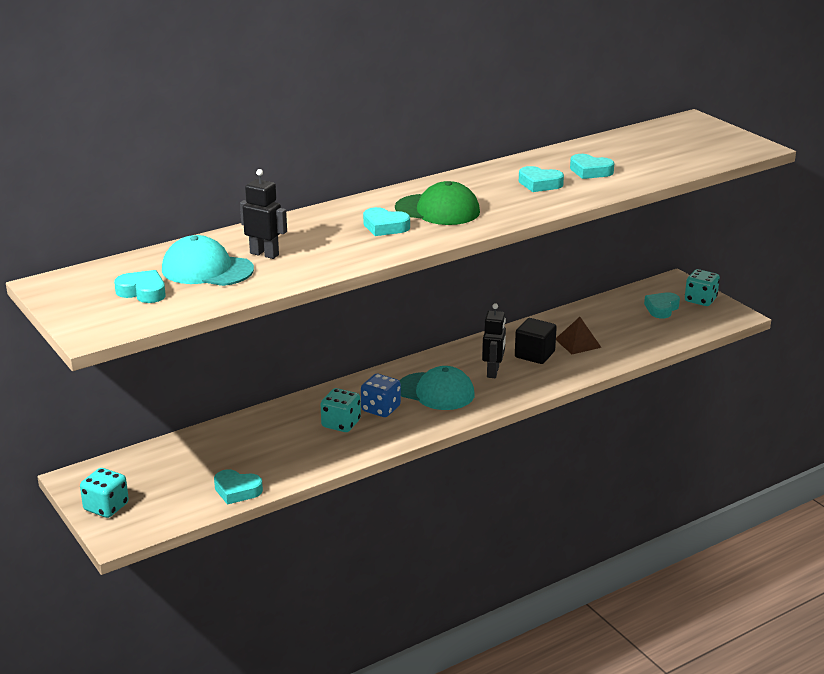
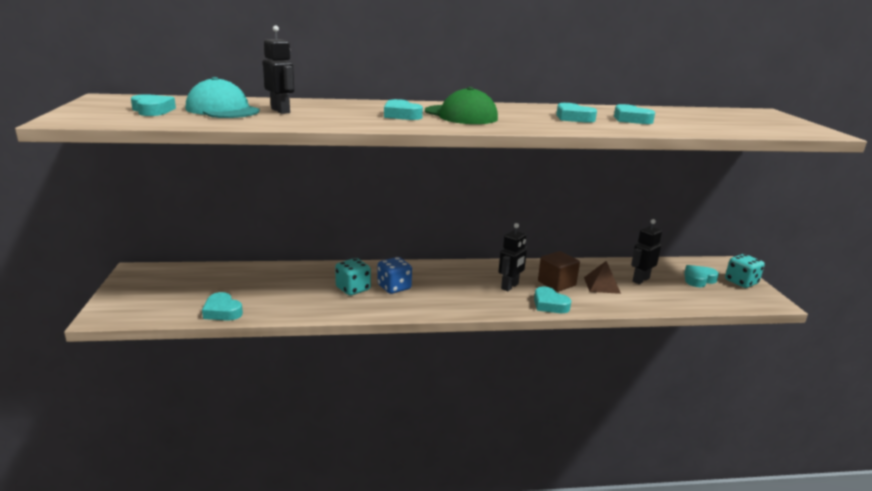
camera: 25 degrees right, 5 degrees down
(106, 507) = (126, 294): turquoise dice -> none
(436, 391) = (449, 287): turquoise cap -> none
(534, 354) = (556, 283): black cube -> brown cube
(546, 381) = (549, 304): none -> turquoise heart
(609, 325) = (640, 280): none -> black robot

